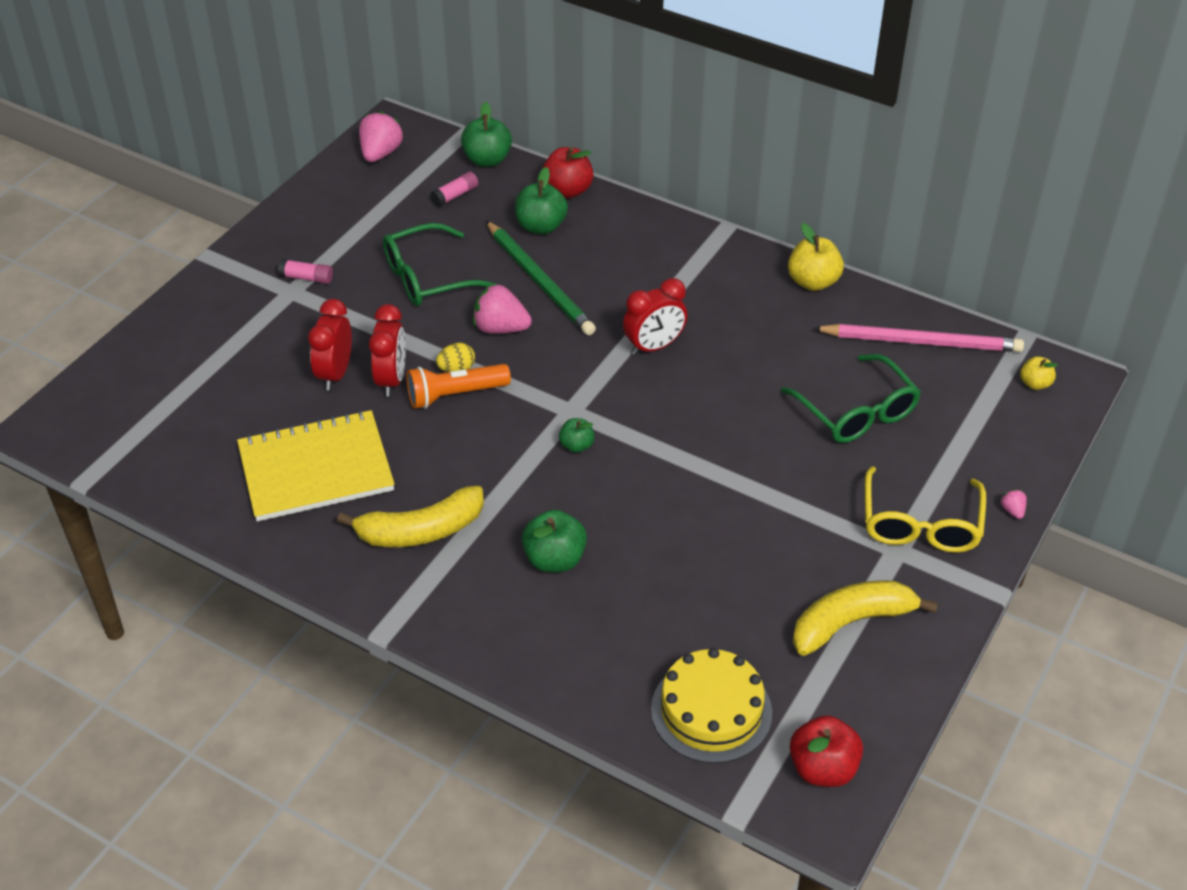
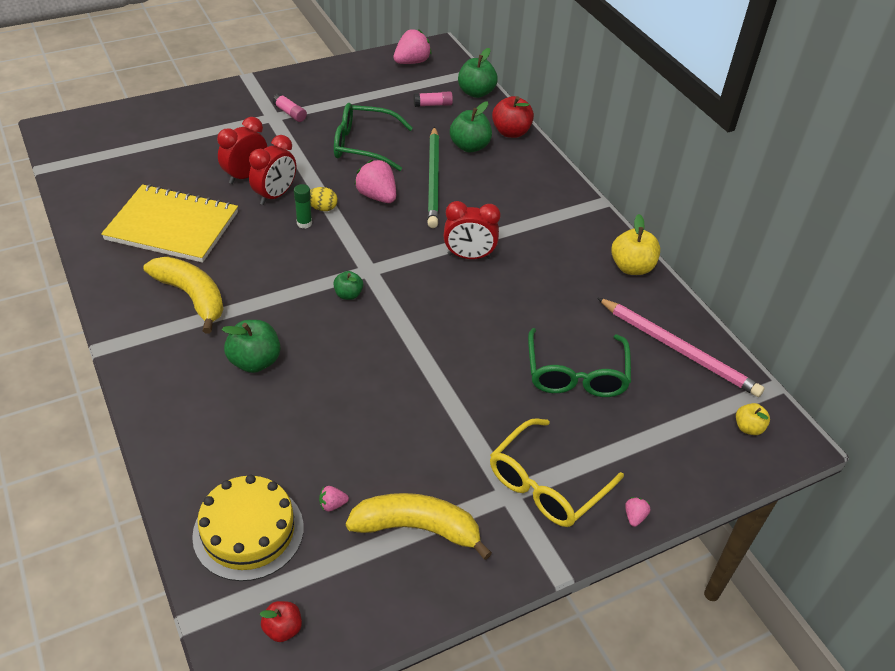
camera: 30 degrees right, 0 degrees up
(421, 531) = (192, 297): yellow banana -> yellow banana turned 150 degrees counterclockwise
(455, 395) = (304, 223): orange flashlight -> green glue stick
(760, 645) = (332, 504): none -> pink strawberry
(823, 769) = (283, 629): red apple -> red apple, size x0.59

